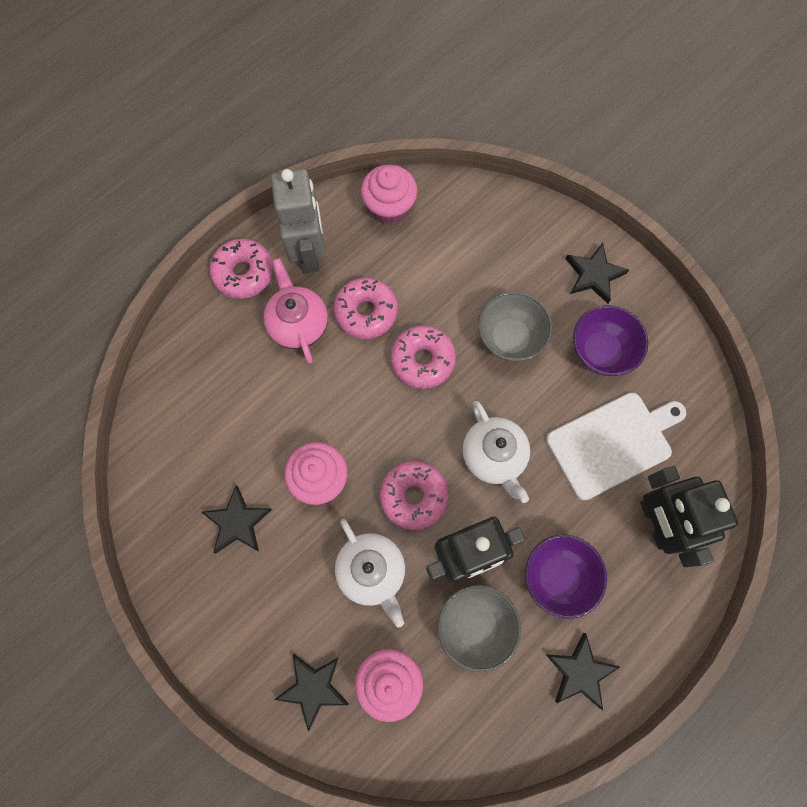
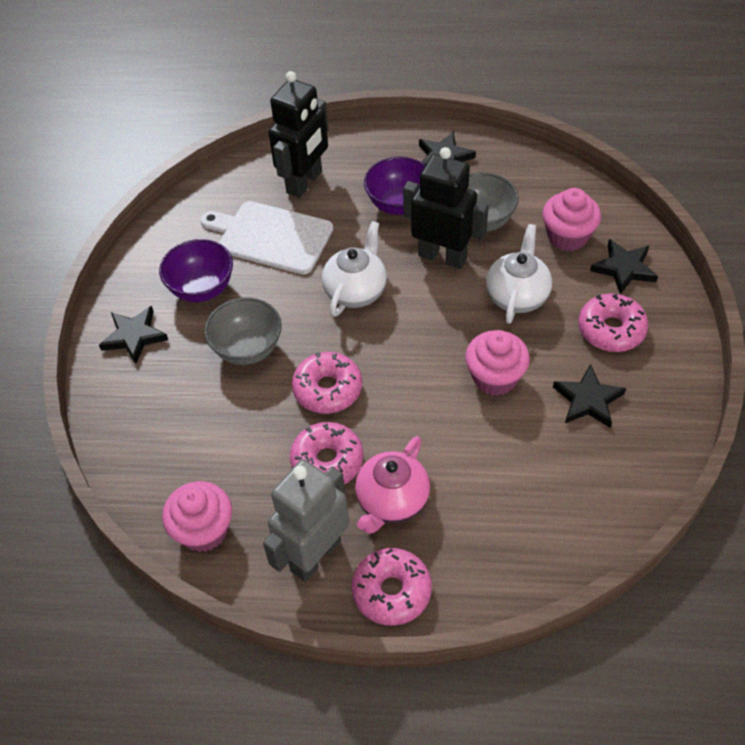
camera: 130 degrees left, 20 degrees down
(413, 496) = (439, 313): pink donut -> pink donut (611, 329)

